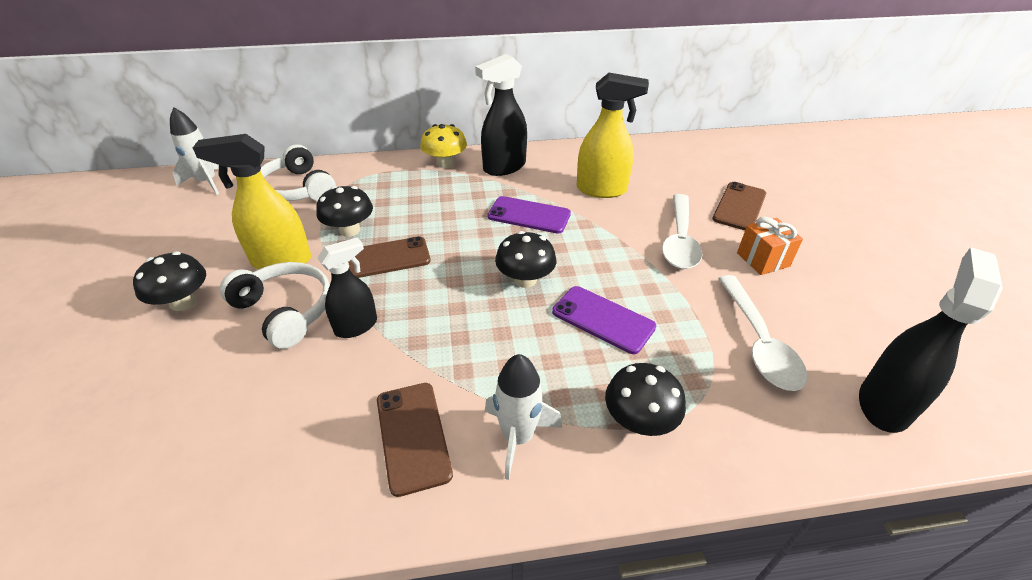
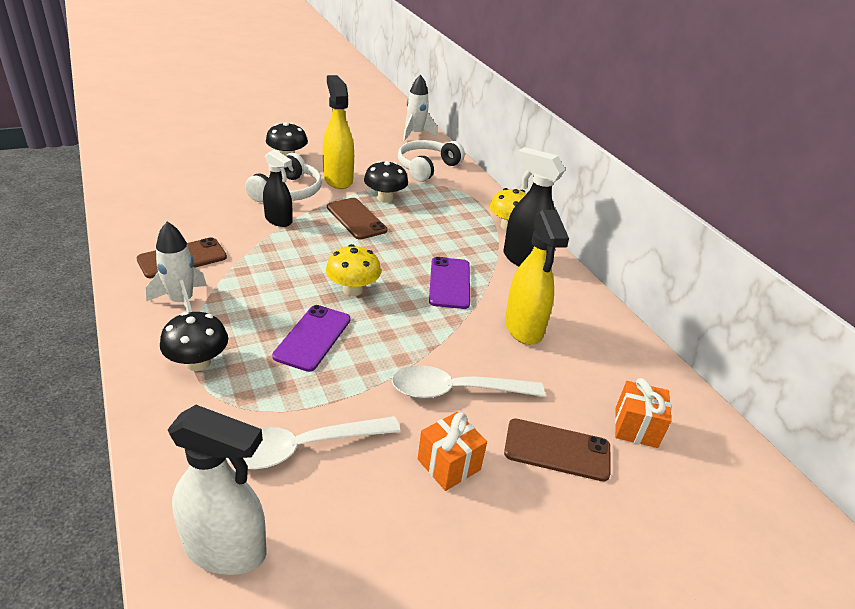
camera: 70 degrees right, 5 degrees down
(525, 280) = (353, 289): black mushroom -> yellow mushroom
(713, 169) = (636, 427): none -> orange gift
(884, 404) = (226, 549): black spray bottle -> white spray bottle

